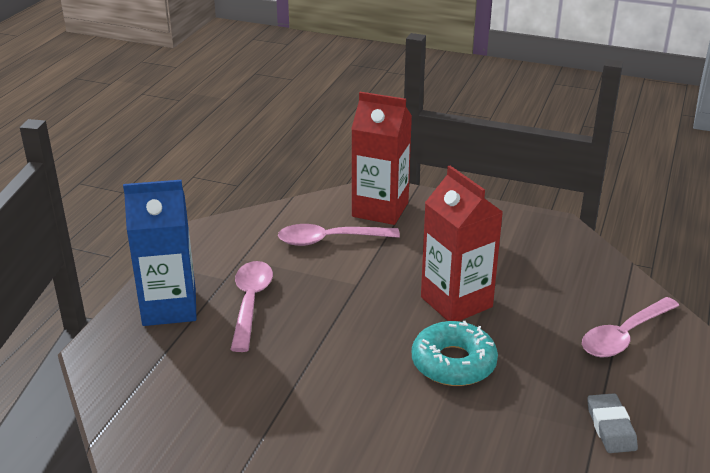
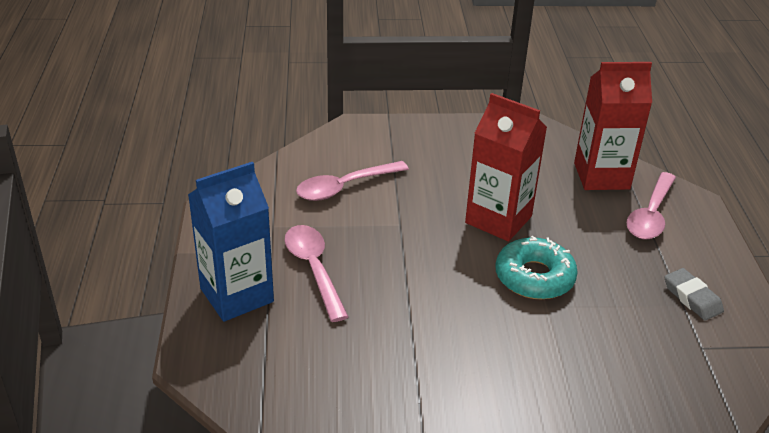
camera: 25 degrees left, 5 degrees up
(380, 209) = (370, 146): red carton -> red carton (601, 176)

